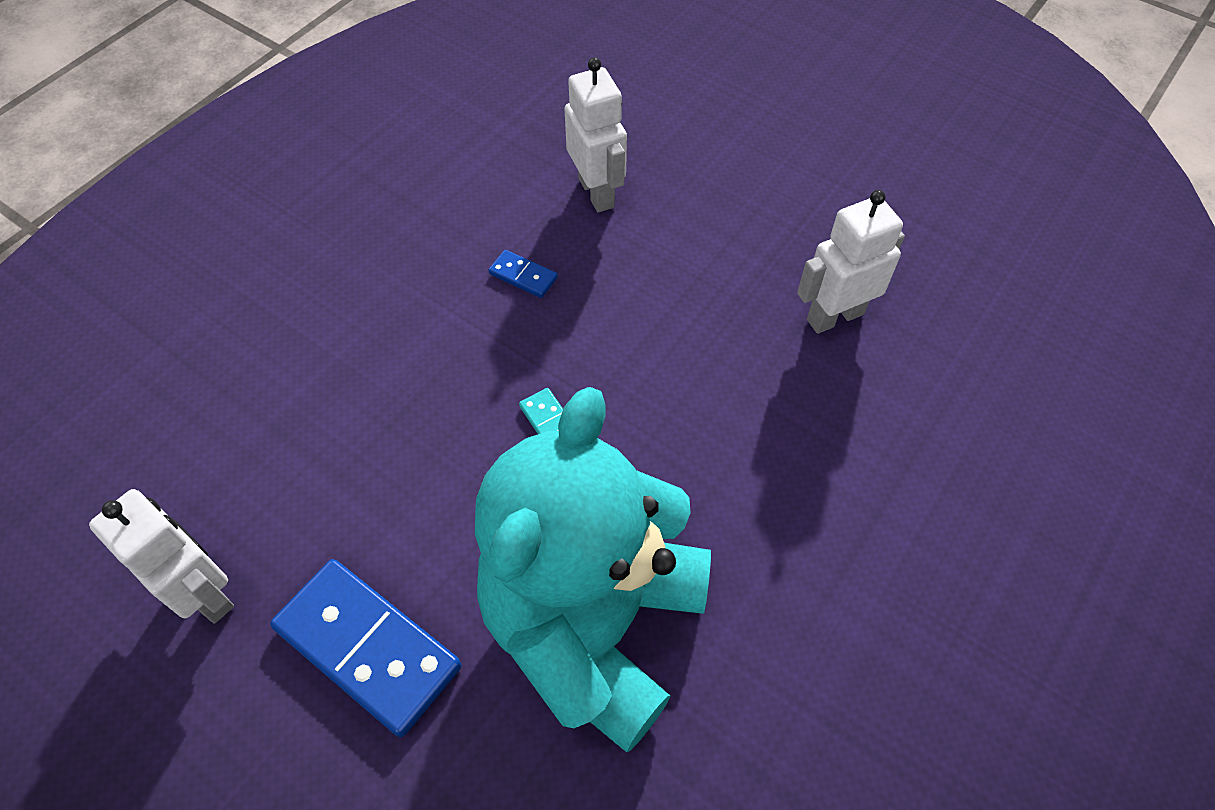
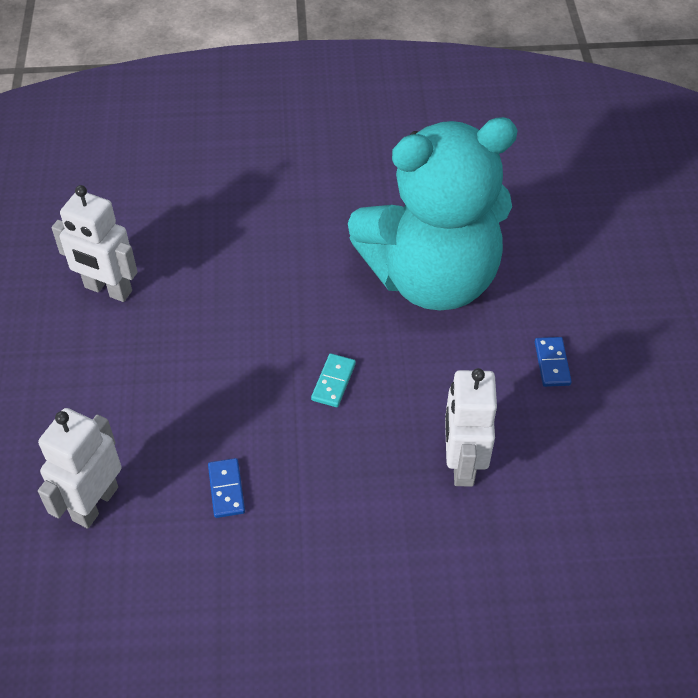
camera: 130 degrees left, 5 degrees down
(205, 593) = (618, 468): white robot -> white robot (462, 463)
(368, 647) = (552, 363): blue domino -> blue domino, size x0.45

